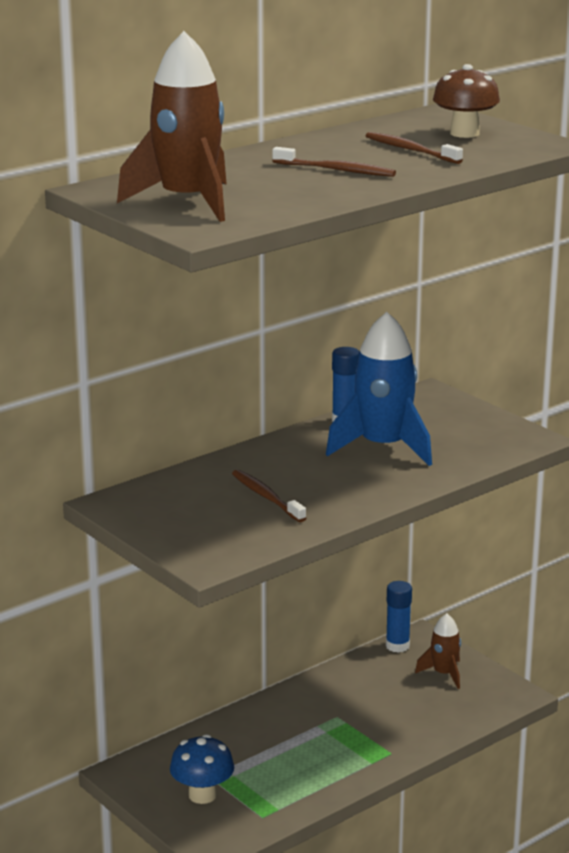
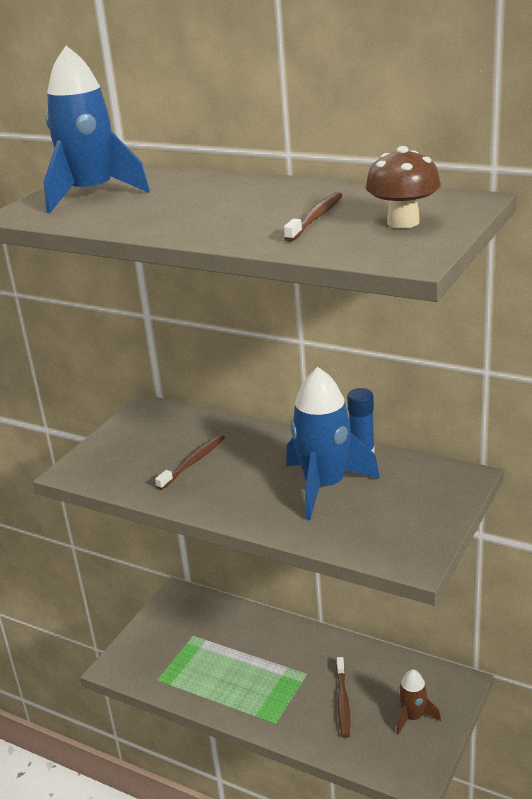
camera: 70 degrees right, 5 degrees up
(187, 202) = (91, 194): brown rocket -> blue rocket
(202, 795) = (169, 640): blue mushroom -> none
(335, 170) = (222, 210): brown toothbrush -> brown toothbrush (343, 701)
(397, 646) = (434, 673): blue glue stick -> none

